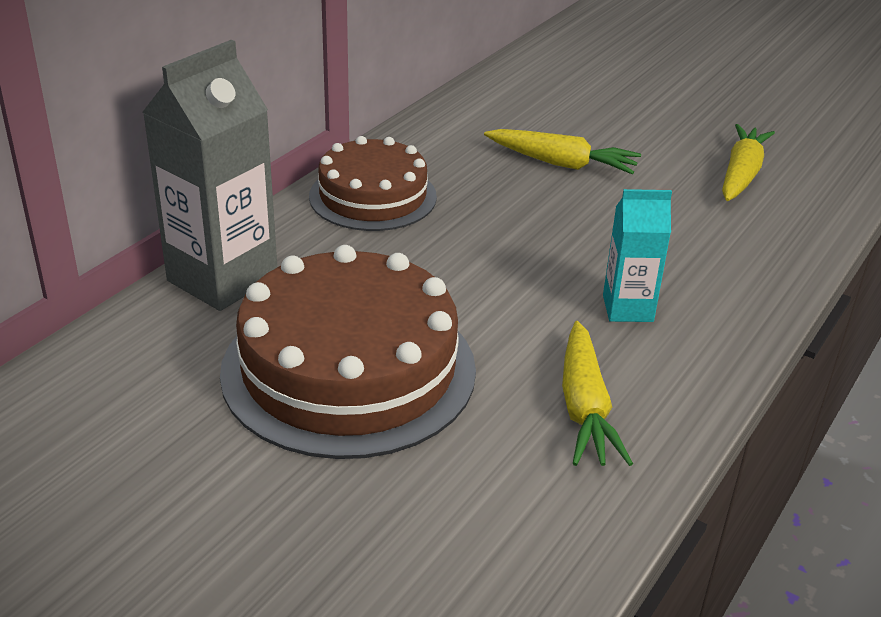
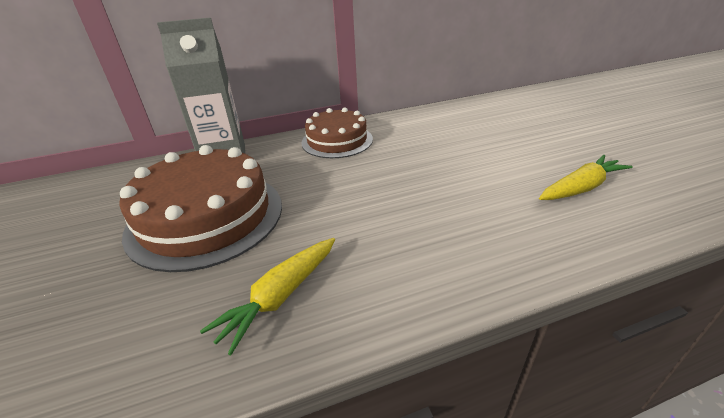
camera: 40 degrees right, 0 degrees up
(561, 163) = (458, 150): yellow carrot -> none
(627, 308) = (391, 245): turquoise carton -> none

